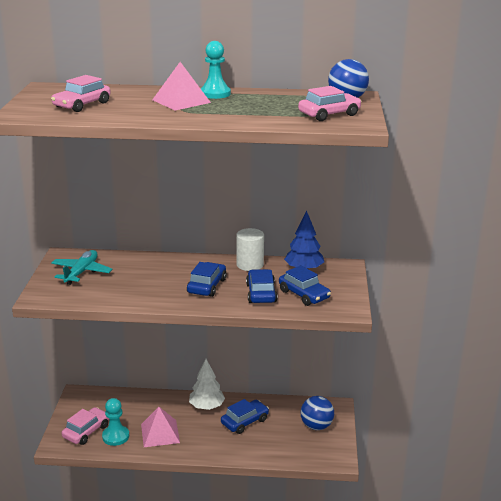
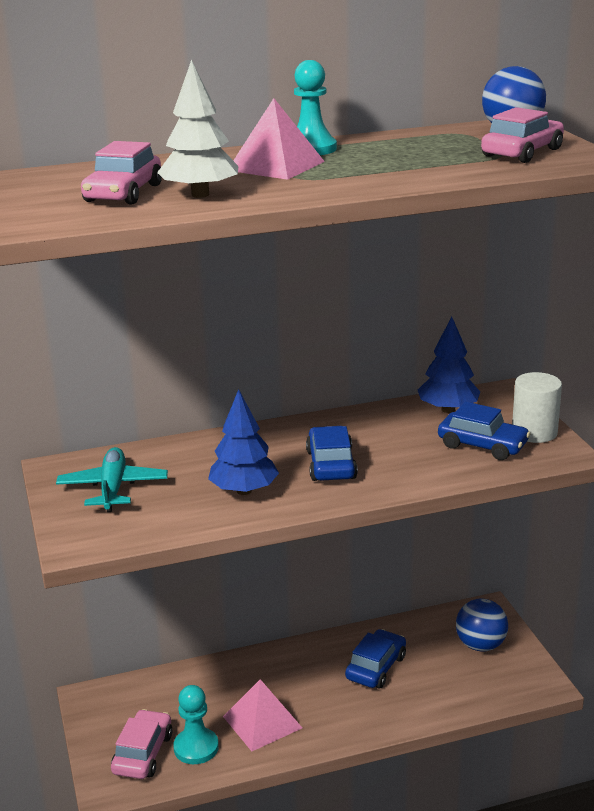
camera: 20 degrees left, 0 degrees up
(147, 289) = (244, 491): none -> blue tree
(206, 406) = (305, 661): white tree -> white tree (200, 195)
(250, 264) = (365, 419): white cylinder -> white cylinder (534, 432)
(261, 293) = (420, 457): blue car -> none

